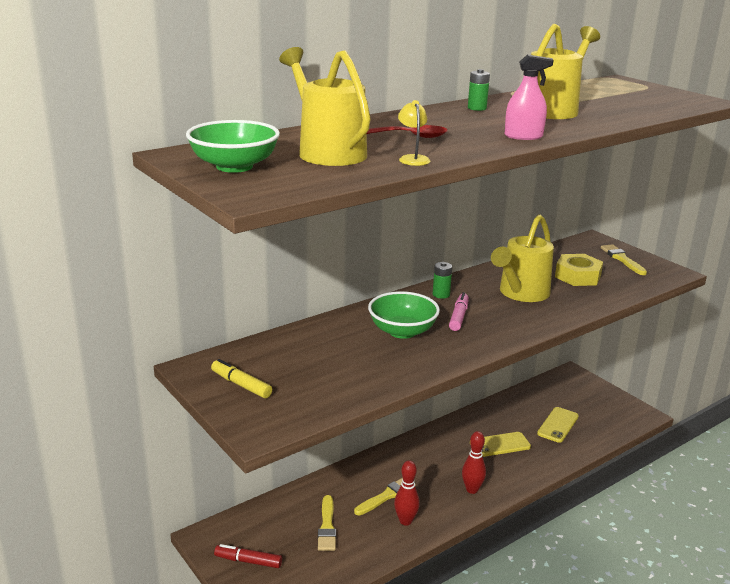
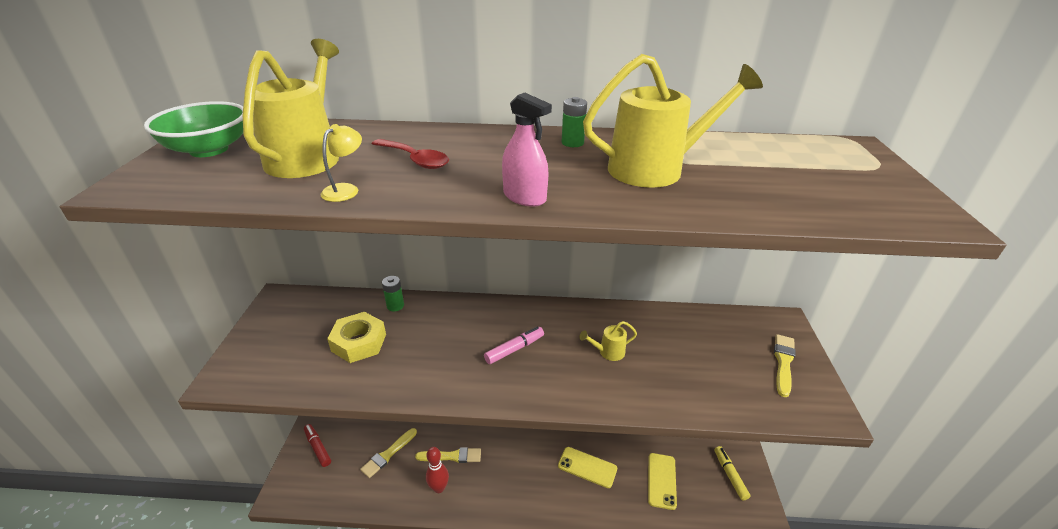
camera: 40 degrees right, 10 degrees up
(241, 385) = (278, 329): yellow marker -> yellow marker (730, 475)
(402, 331) = (449, 340): green bowl -> none
(441, 294) = (535, 317): green battery -> green battery (395, 306)
(472, 490) = (516, 495): red bowling pin -> none
(520, 294) = (607, 352): yellow watering can -> yellow watering can, size x0.46
(558, 425) = (662, 480): yellow phone -> yellow phone turned 60 degrees counterclockwise
(577, 276) = (698, 360): yellow nut -> yellow nut (359, 342)

